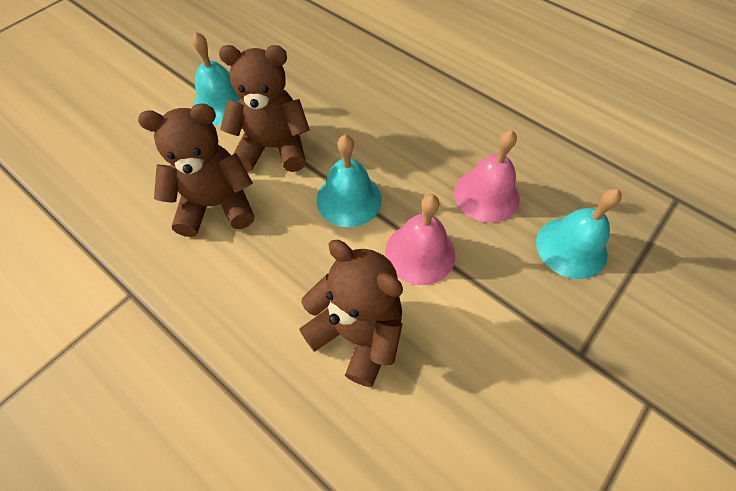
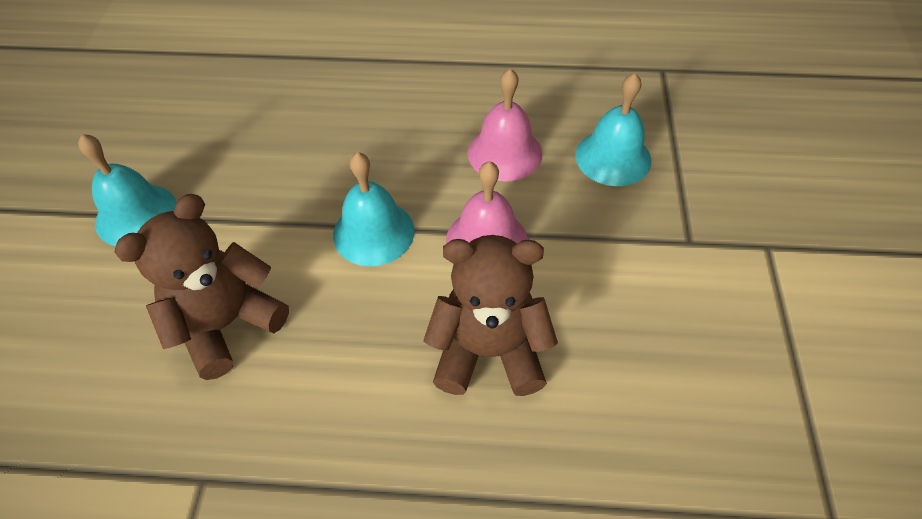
camera: 35 degrees left, 5 degrees down
(273, 148) = (244, 227): brown teddy bear -> none

